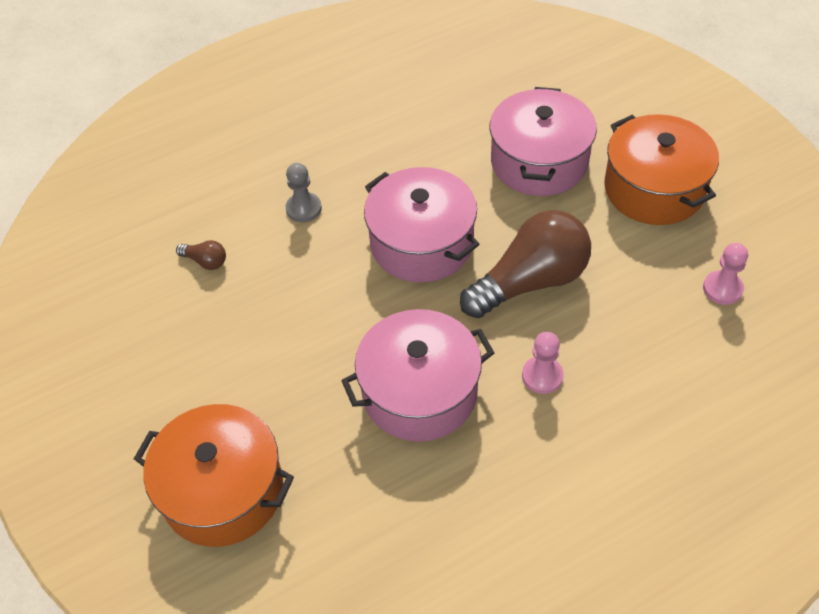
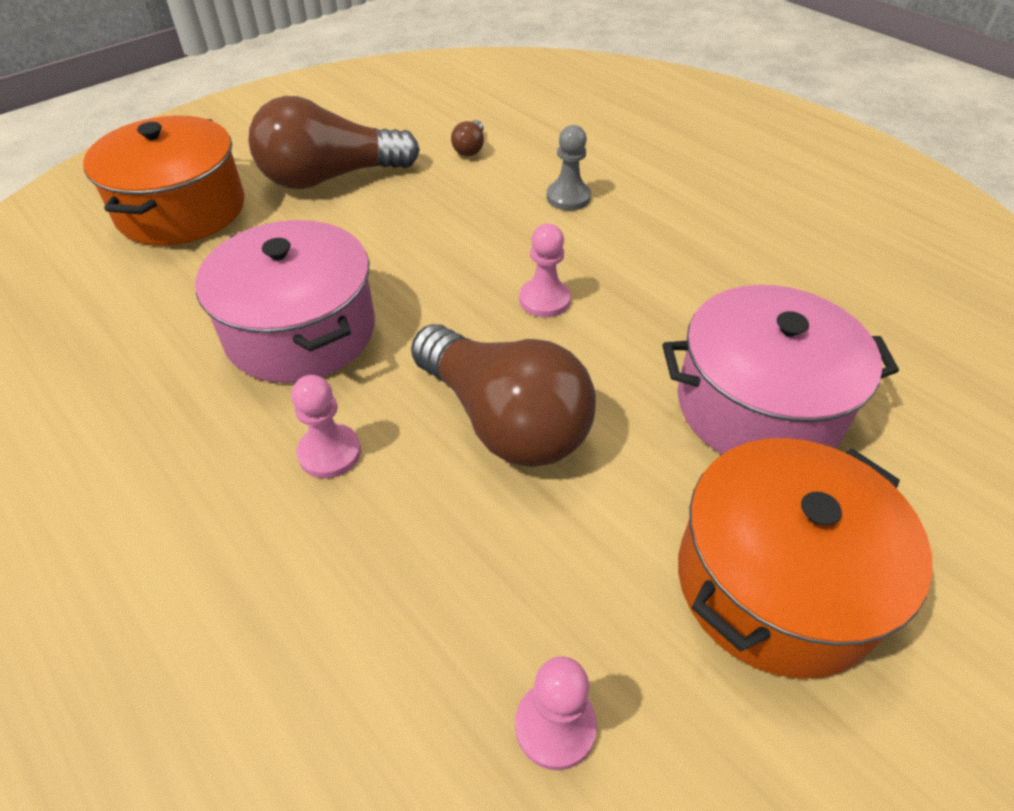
camera: 75 degrees right, 5 degrees down
(213, 368) = (330, 178): none -> brown light bulb
(422, 243) = (544, 300): pink pot -> pink pawn

